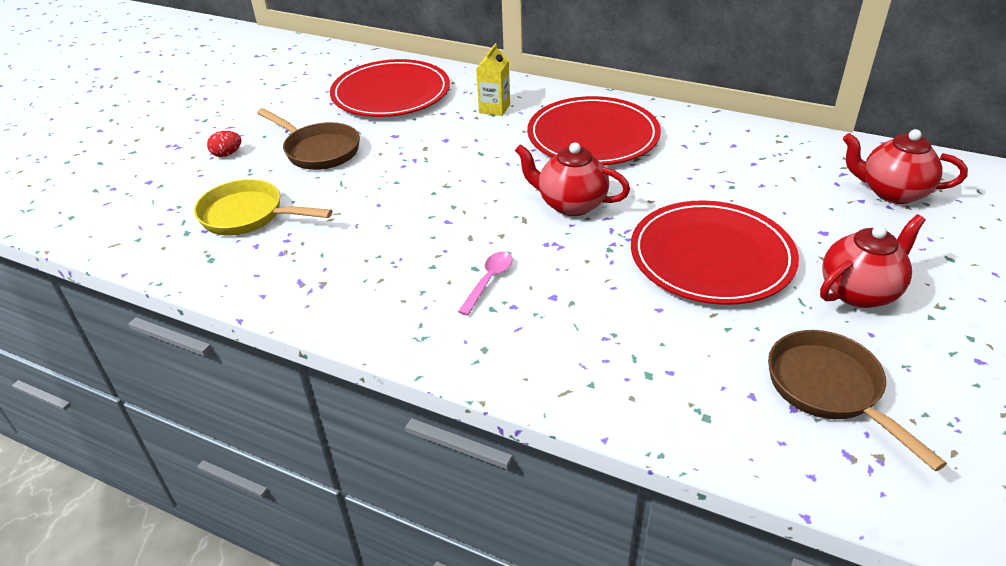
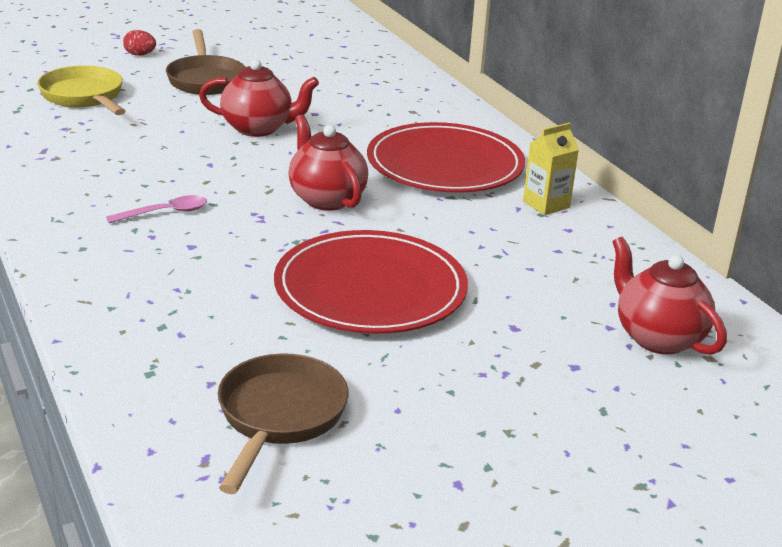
camera: 35 degrees right, 10 degrees down
(391, 93) = (333, 65): red plate -> none
(494, 108) = (398, 110): yellow carton -> yellow carton (546, 204)
(859, 292) = (452, 380): red teapot -> red teapot (258, 128)

